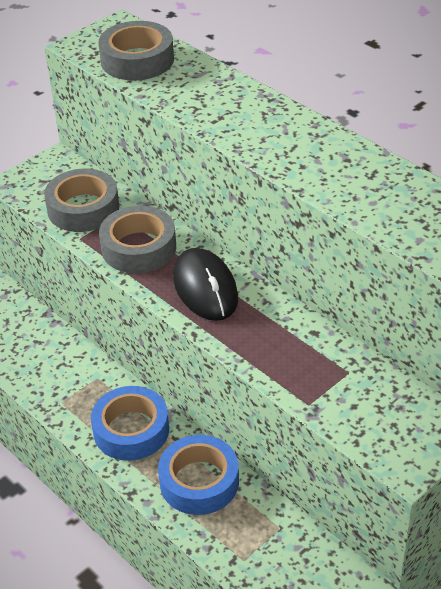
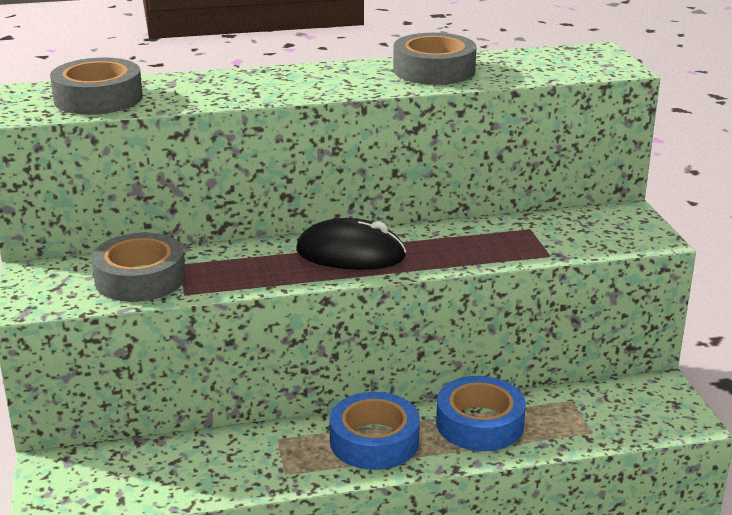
camera: 60 degrees left, 15 degrees down
(138, 247) = (246, 268): grey tape -> grey tape (434, 70)

